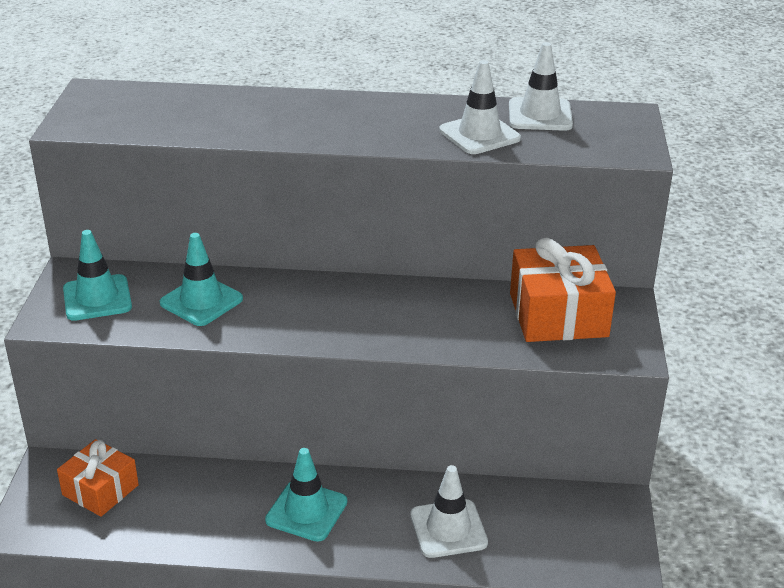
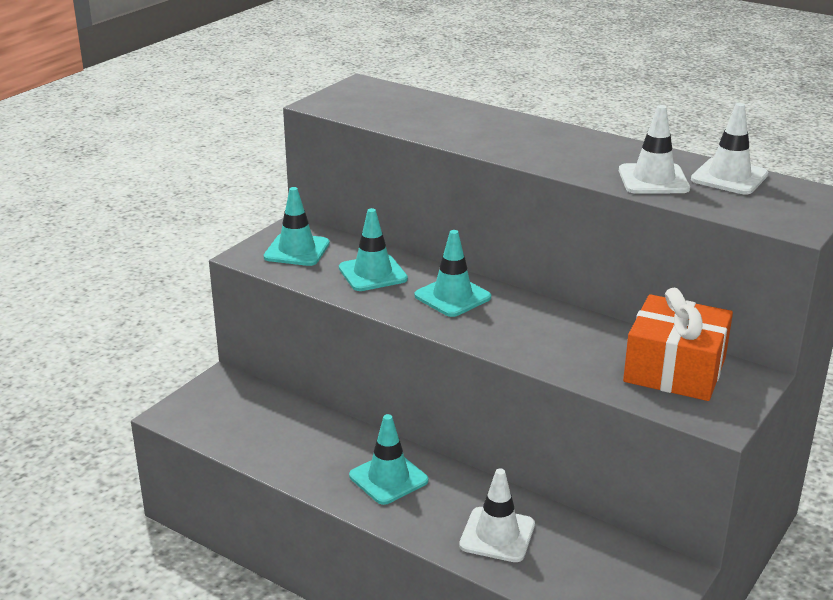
camera: 30 degrees right, 5 degrees down
(100, 490) = (245, 408): orange gift -> none
(302, 302) = (452, 296): none -> turquoise traffic cone

